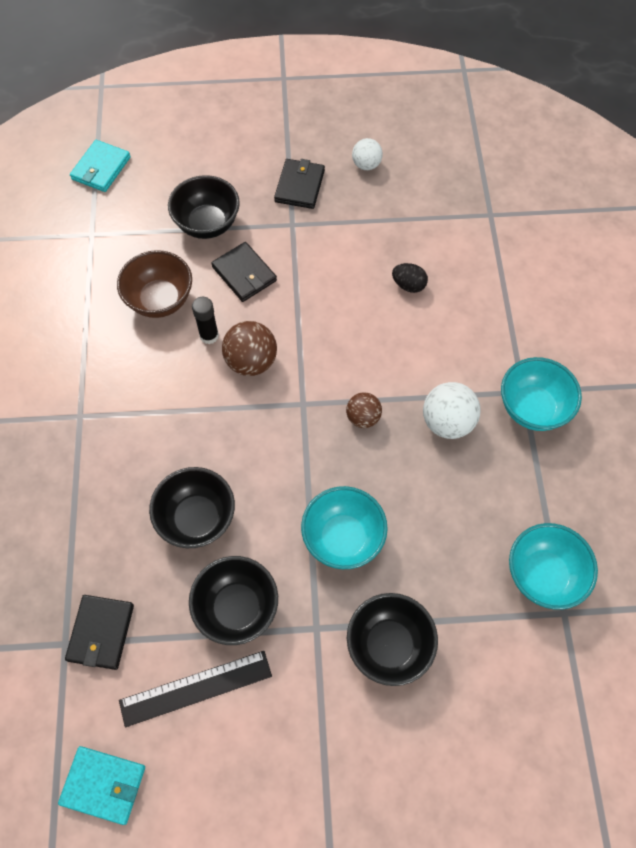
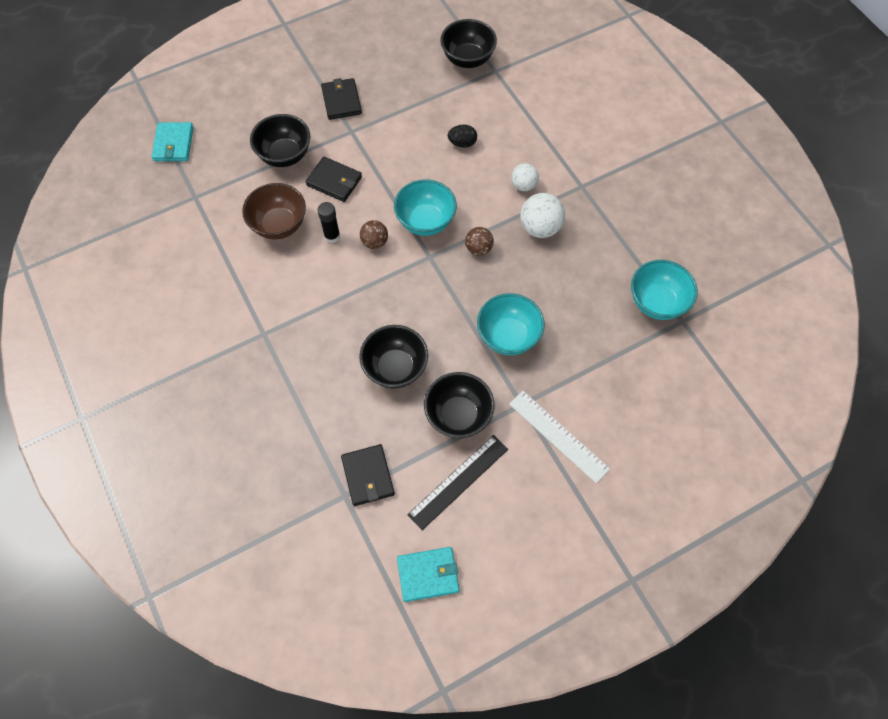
camera: 25 degrees left, 0 degrees up
(251, 361) = (374, 242): brown ball -> brown ball, size x0.64
(338, 688) = (558, 436): none -> white ruler
(366, 165) = (384, 67): white ball -> white ball (523, 185)
(389, 645) = (577, 393): black bowl -> black bowl (467, 59)
(532, 408) = (593, 195): turquoise bowl -> turquoise bowl (425, 221)

